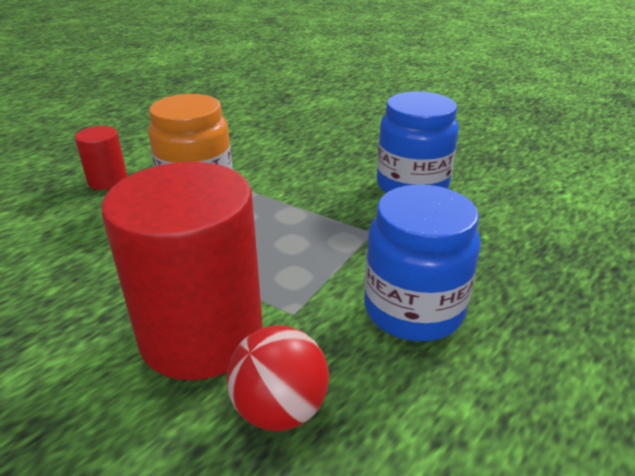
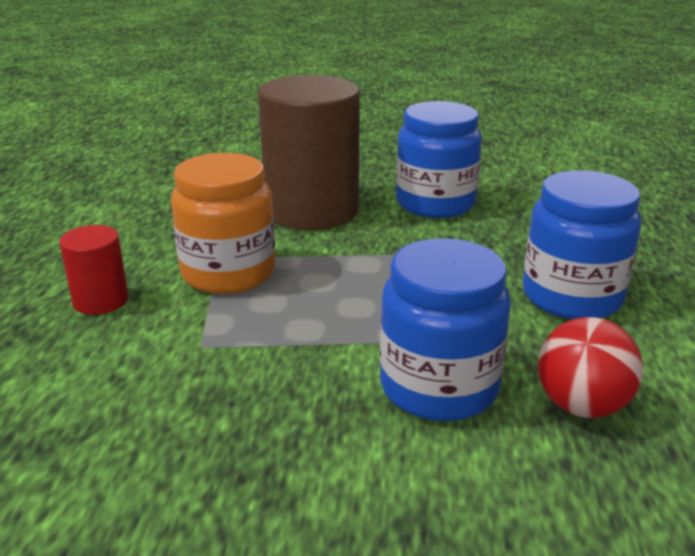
camera: 35 degrees left, 5 degrees down
(202, 334) = (439, 387): red cylinder -> blue jar
(312, 162) = (312, 210): none -> brown cylinder

